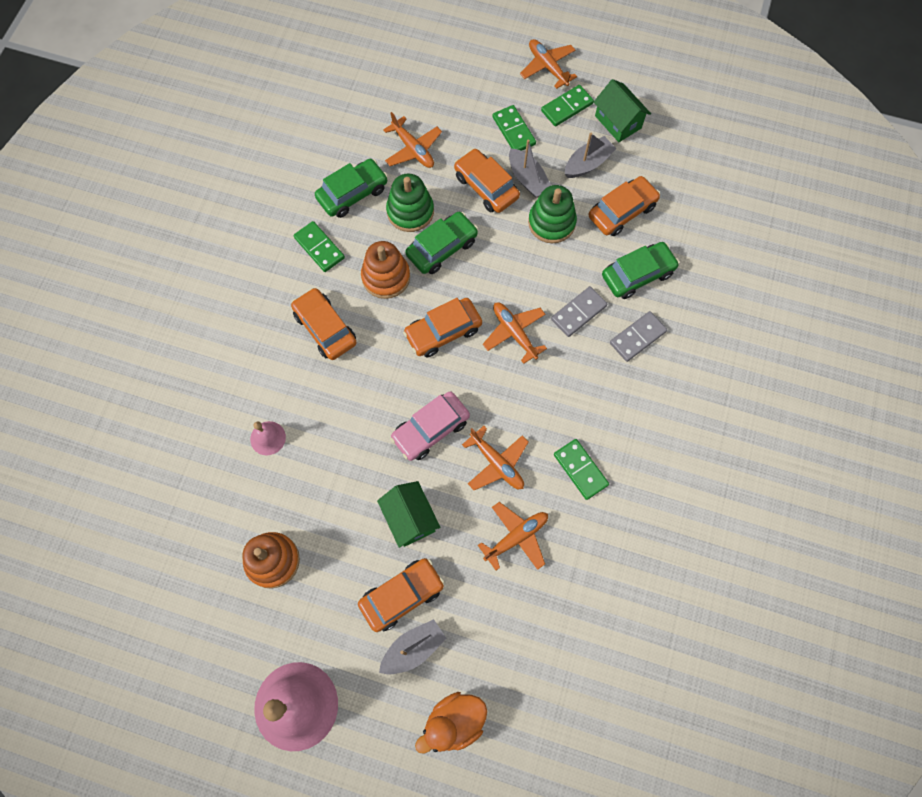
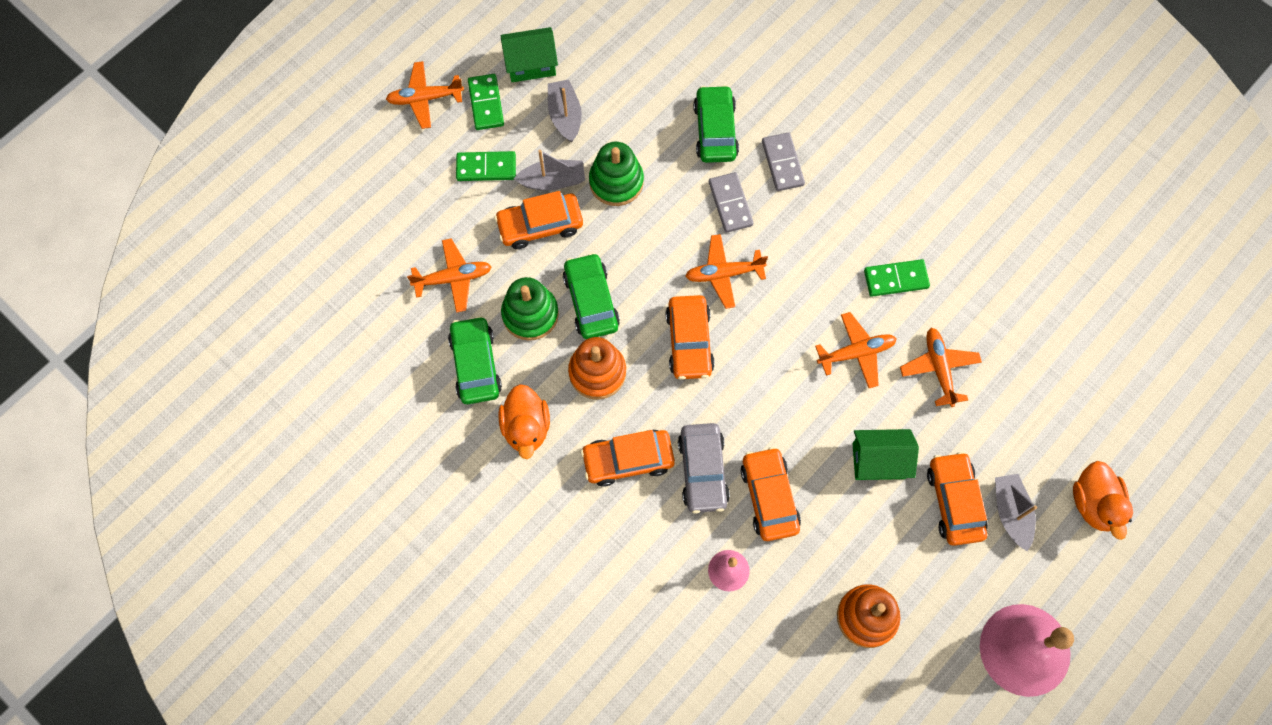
camera: 65 degrees left, 0 degrees up
(319, 248) = (526, 427): green domino -> orange duck
(340, 386) = (703, 471): none -> grey car
(430, 429) = (792, 400): pink car -> none
(622, 211) = (637, 110): orange car -> orange car (769, 497)

